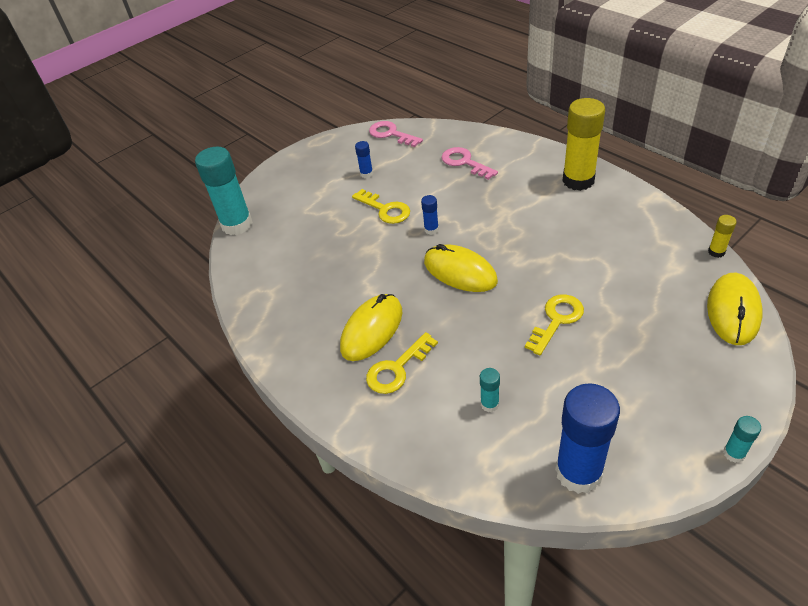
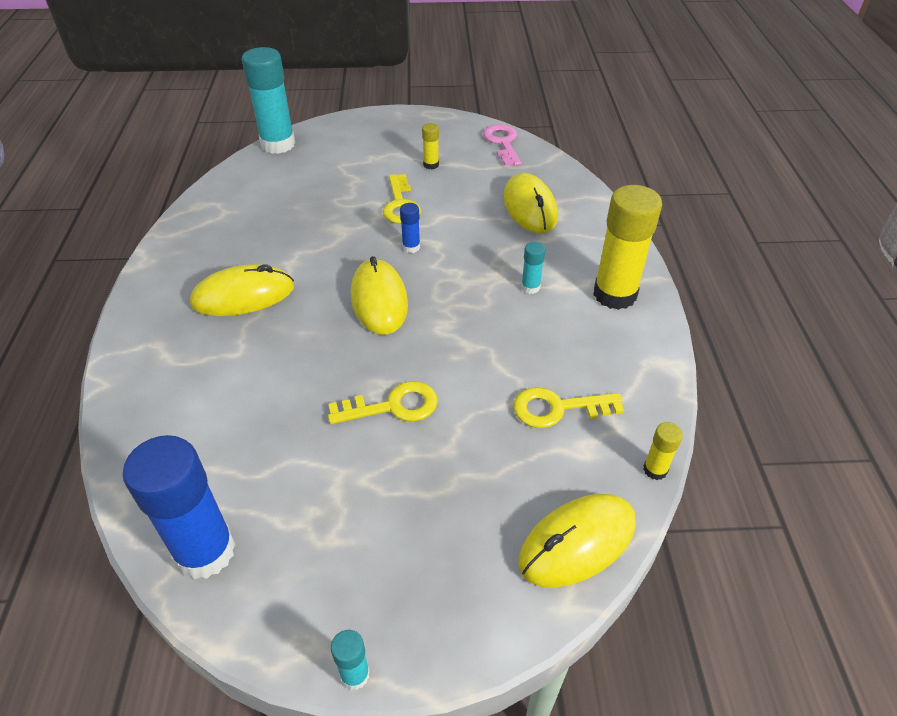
camera: 35 degrees right, 0 degrees up
(366, 174) = (431, 165): blue glue stick -> yellow glue stick
(397, 369) = (213, 341): yellow key -> yellow key (558, 408)
(464, 162) = (529, 207): pink key -> yellow mouse
(489, 404) = (231, 430): turquoise glue stick -> turquoise glue stick (530, 287)

